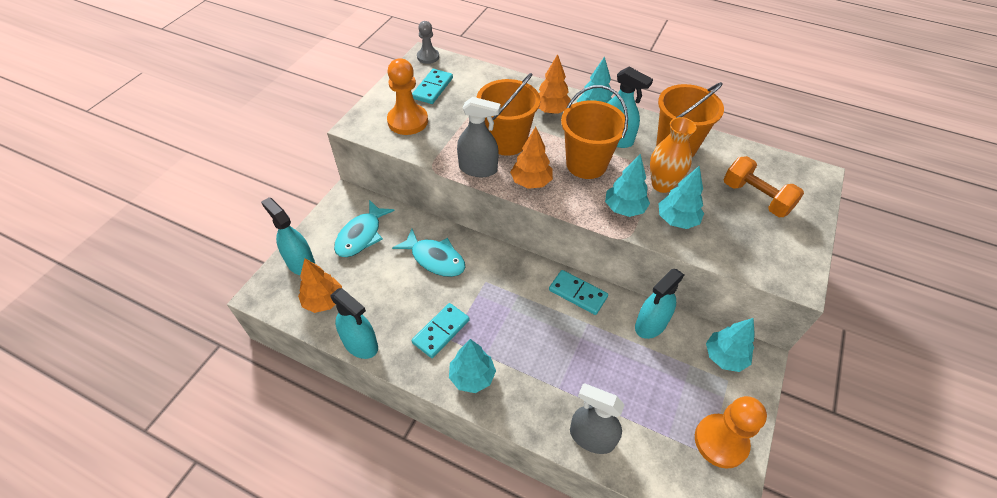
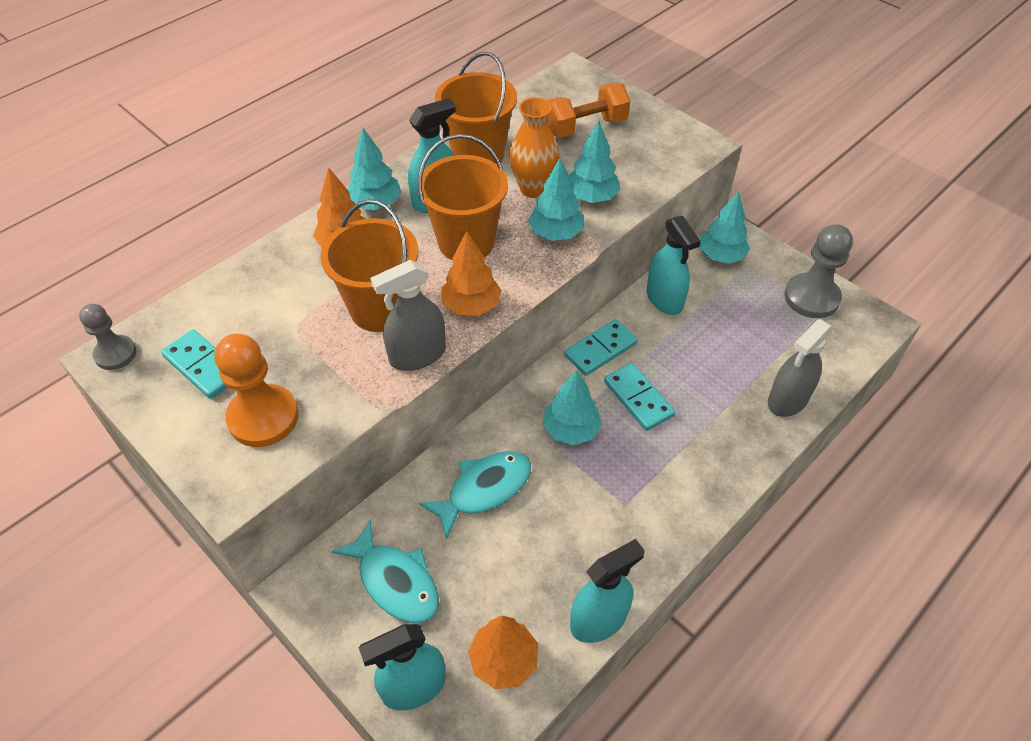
camera: 70 degrees left, 0 degrees up
(441, 331) = (609, 512): turquoise domino -> turquoise domino (638, 399)
(472, 376) = (686, 494): turquoise tree -> turquoise tree (571, 430)
(478, 169) = (417, 355): grey spray bottle -> grey spray bottle turned 150 degrees counterclockwise
(720, 441) = (811, 297): orange pawn -> grey pawn

